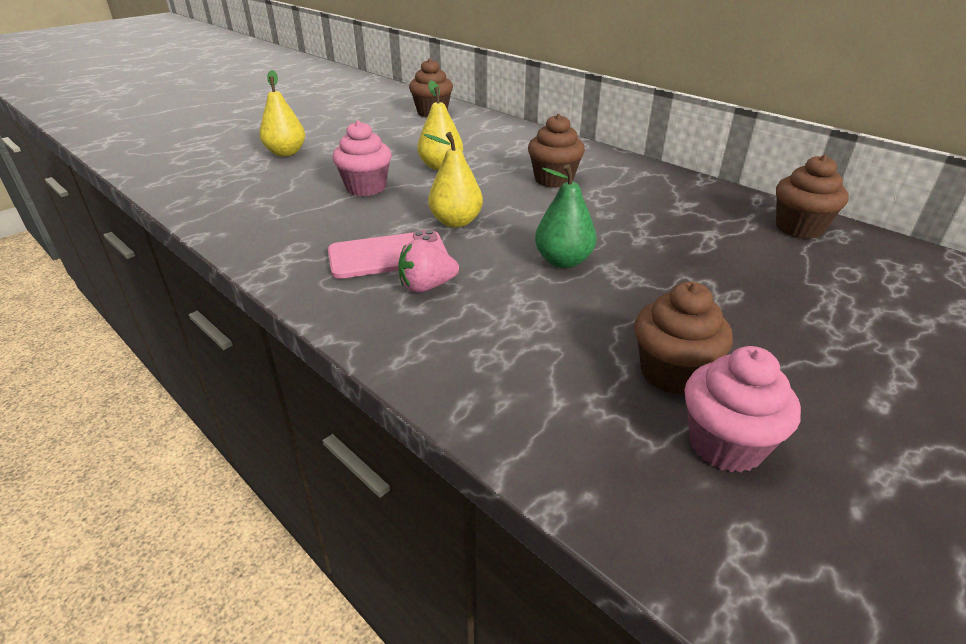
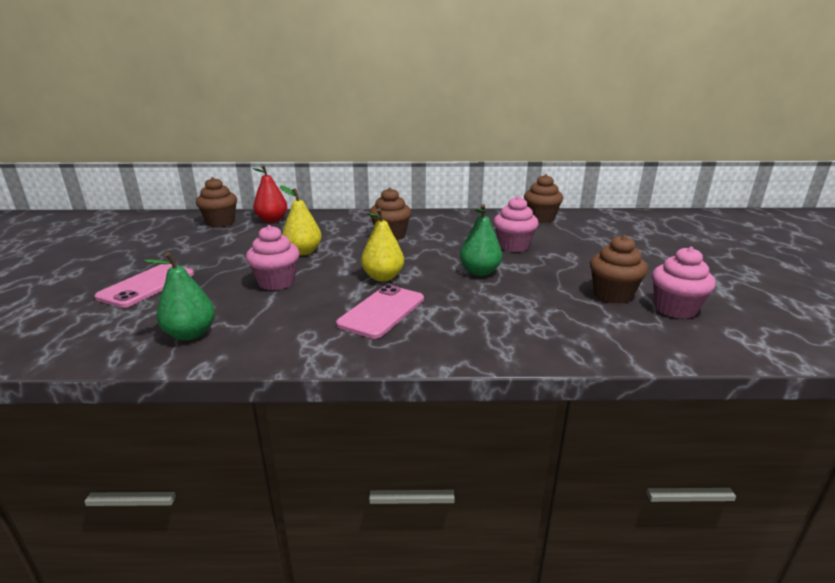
camera: 45 degrees left, 10 degrees down
(239, 205) = (190, 334): none -> green pear
(286, 153) = (147, 285): yellow pear -> pink phone
(427, 286) = (440, 315): pink strawberry -> none
(476, 124) = (272, 220): none -> red pear
(673, 249) = (513, 246): none -> pink cupcake

